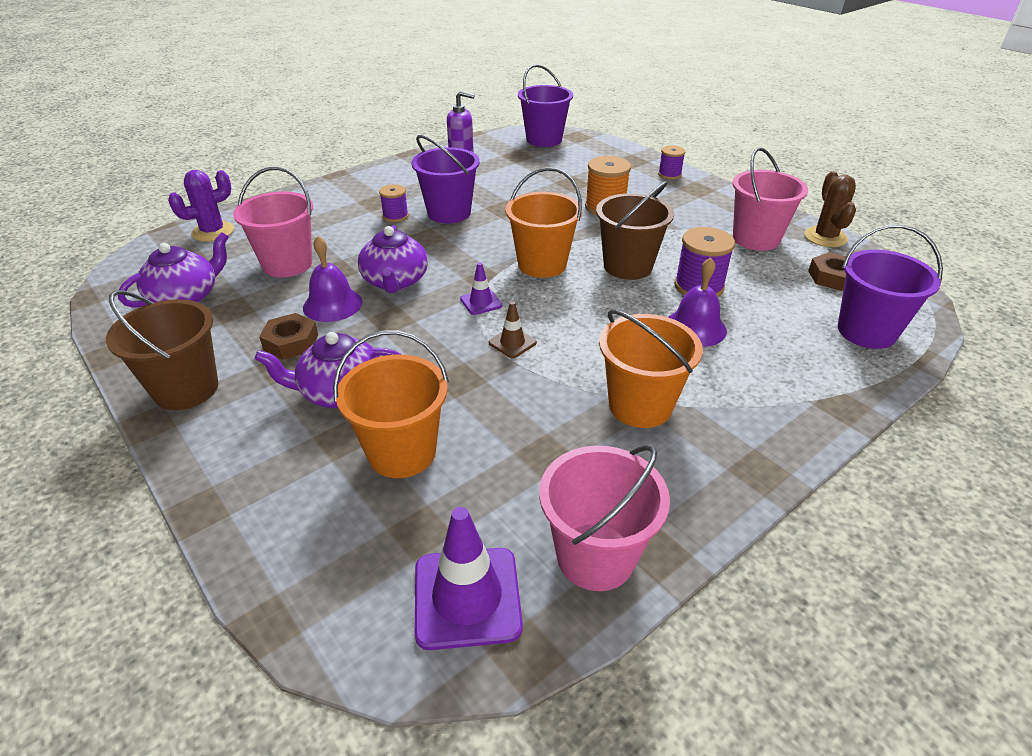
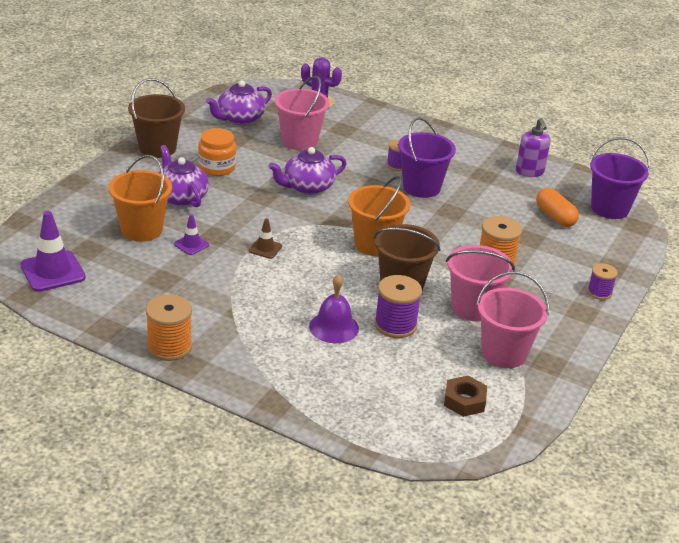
camera: 65 degrees right, 5 degrees down
(186, 297) = (239, 119): purple teapot -> purple teapot turned 120 degrees clockwise
(291, 342) = (217, 167): brown nut -> orange jar
(332, 304) = (265, 170): purple bell -> none
(481, 302) = (305, 227): purple traffic cone -> purple traffic cone (191, 244)
(543, 164) = (555, 217): none -> orange capsule
(595, 556) = (93, 307): pink bucket -> pink bucket (473, 308)
(640, 405) = (227, 310): orange bucket -> none
(716, 482) = (169, 347): none -> orange spool
(825, 237) = (542, 397): brown cactus -> none
(866, 331) = (384, 418): purple bucket -> none

